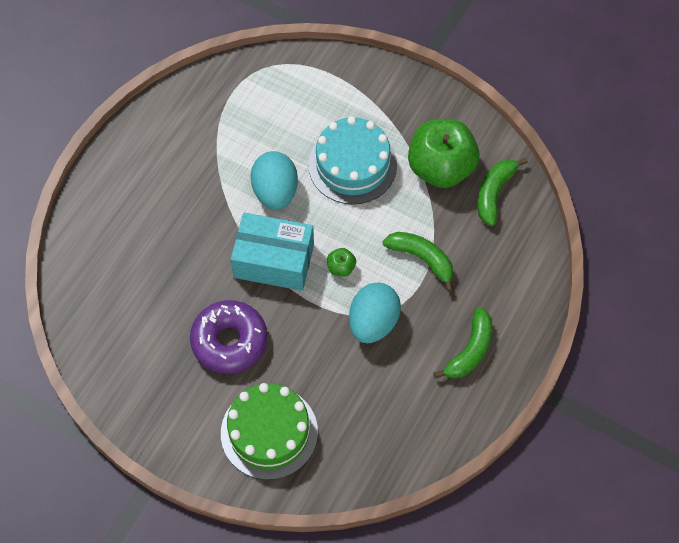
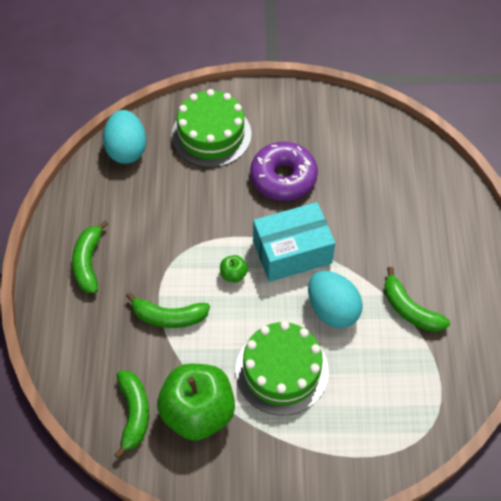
camera: 150 degrees right, 5 degrees down
(210, 158) = (409, 309): none -> green banana
(352, 165) = (281, 370): turquoise cake -> green cake
(373, 322) = (180, 245): turquoise egg -> turquoise egg (127, 150)

